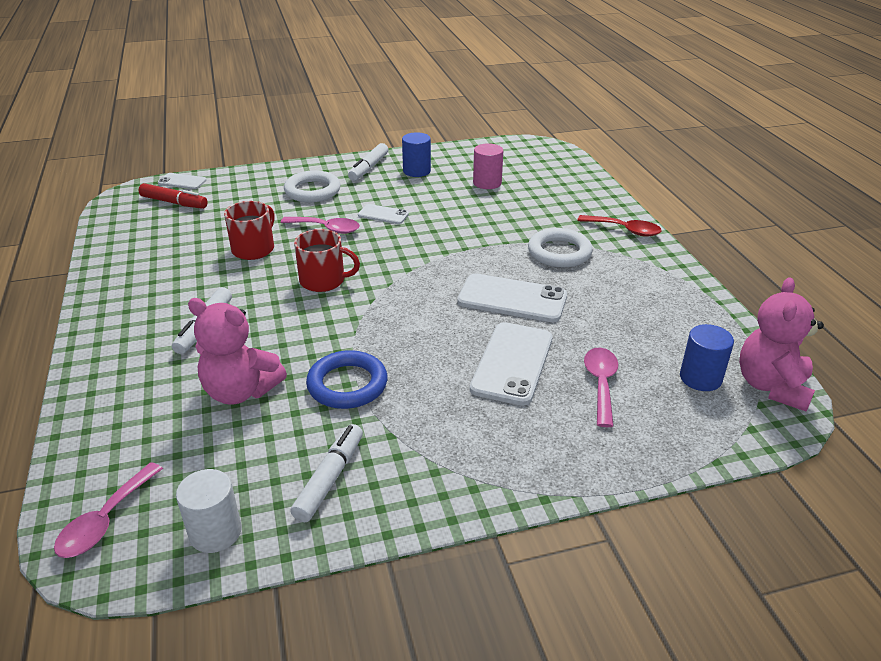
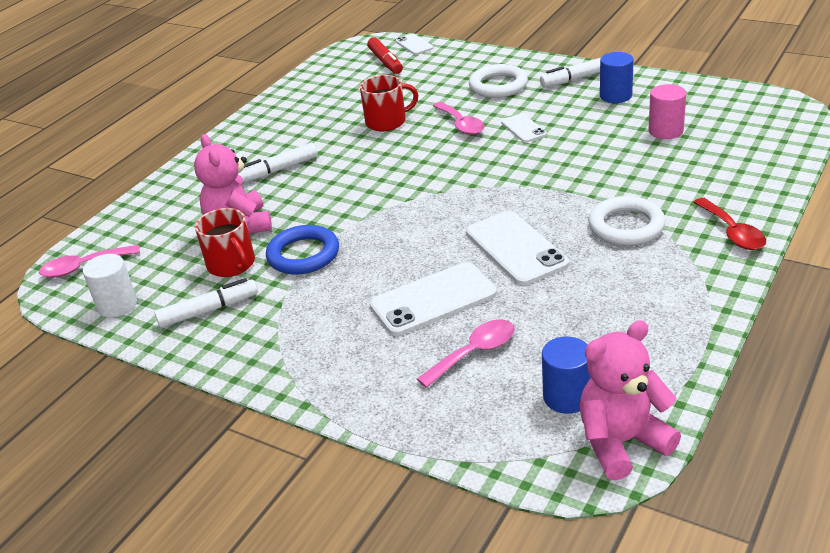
camera: 50 degrees right, 0 degrees up
(323, 281) = (398, 168): red mug -> red mug (232, 264)

